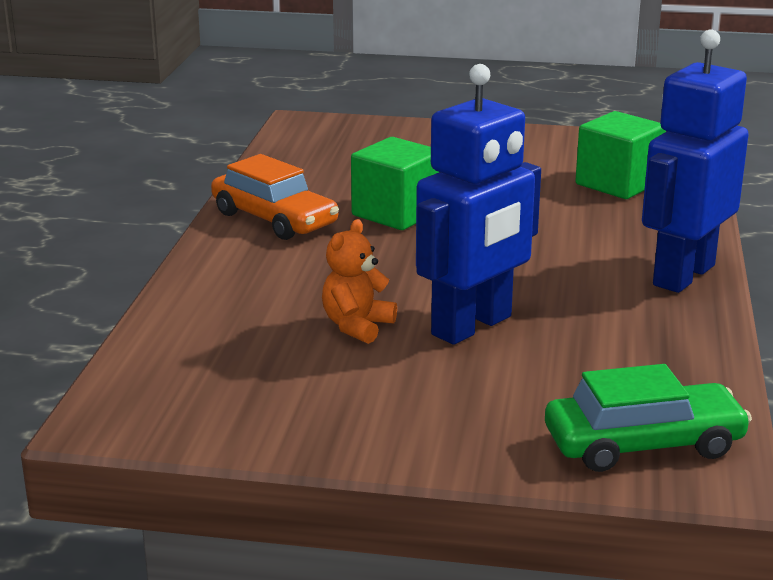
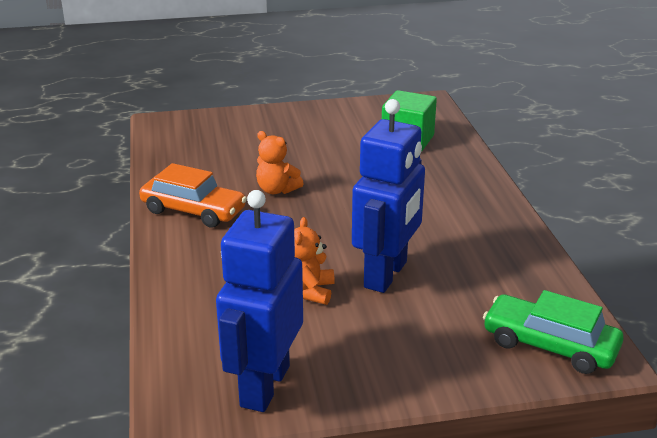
camera: 20 degrees left, 5 degrees up
(396, 213) = (277, 190): green cube -> orange teddy bear
(643, 444) = (549, 345): green car -> green car turned 120 degrees counterclockwise
(682, 275) = (492, 206): blue robot -> blue robot (264, 386)

